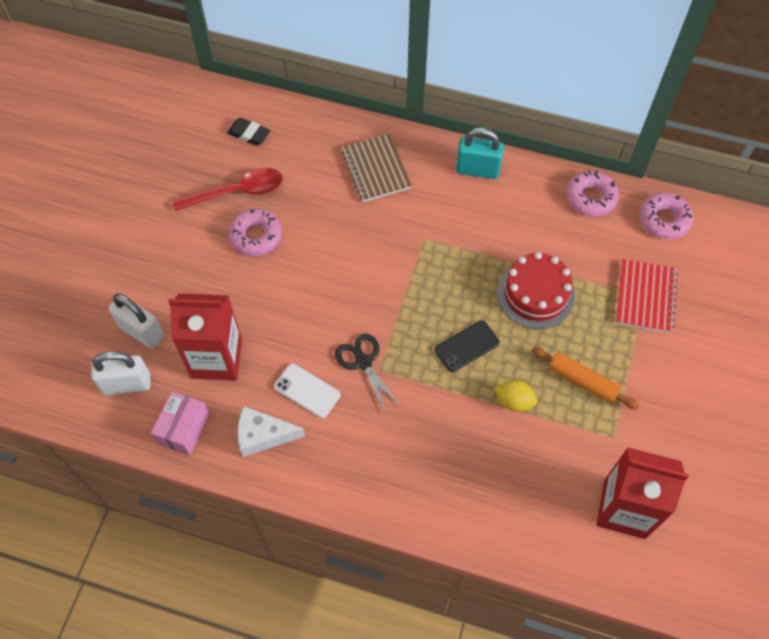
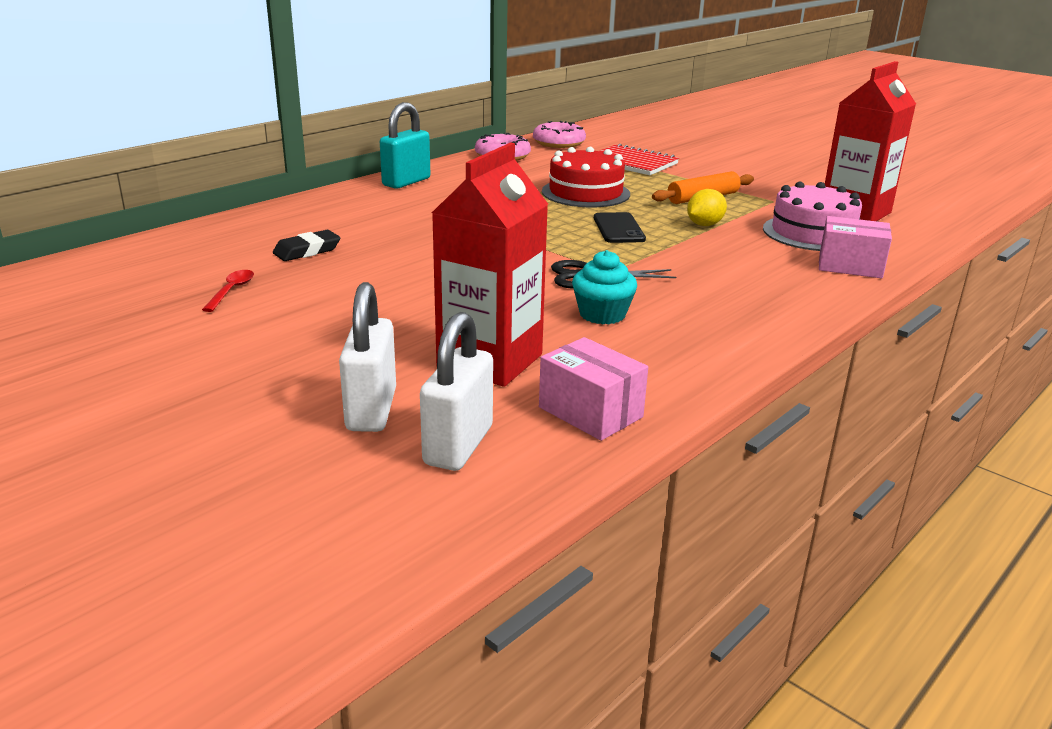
camera: 65 degrees left, 35 degrees down
(141, 332) = (371, 410): white padlock -> white padlock turned 60 degrees counterclockwise
(236, 192) = (231, 291): red spoon -> red spoon, size x0.50
(249, 134) = (153, 265): black eraser -> black eraser (307, 251)
(256, 236) = (323, 294): pink donut -> none
(263, 435) = (649, 355): white cheese -> none
(307, 391) = (602, 314): white phone -> turquoise cupcake
(376, 169) = (331, 217): brown notebook -> none
(484, 524) = (850, 266): none -> pink box
(545, 484) = (812, 233): none -> pink cake

